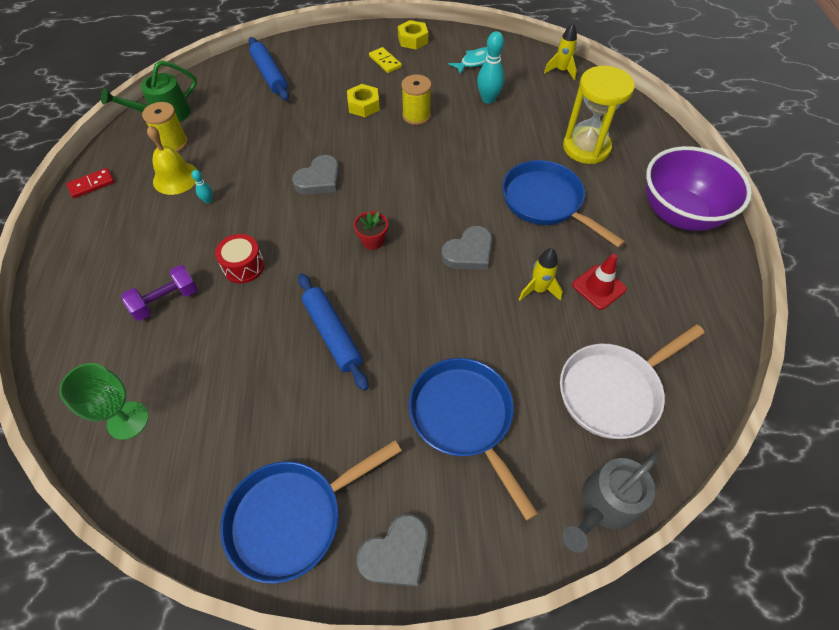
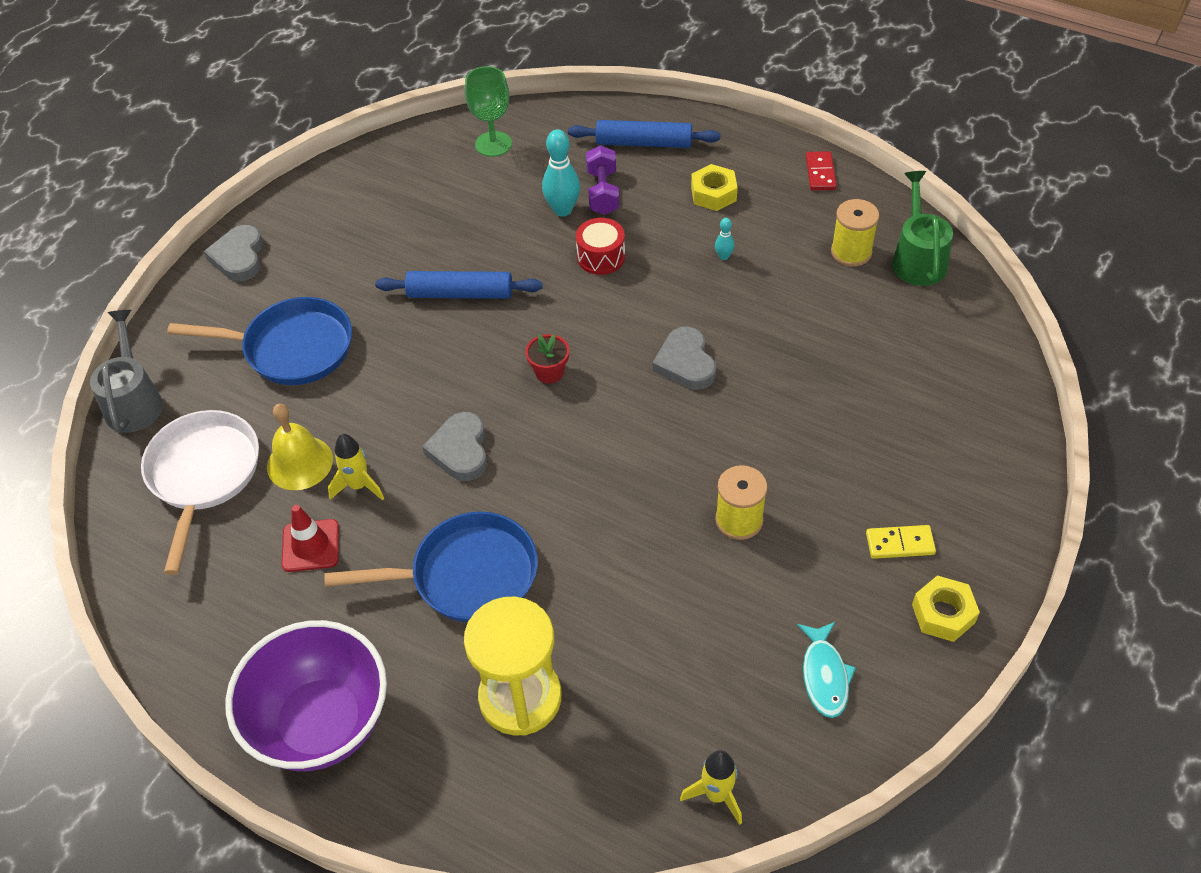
camera: 125 degrees right, 5 degrees down
(175, 178) = (783, 240): yellow bell -> yellow bell (300, 463)
(269, 75) = (947, 388): blue rolling pin -> blue rolling pin (644, 143)
(292, 517) = (323, 211): blue pan -> none
(363, 105) = (804, 468): yellow nut -> yellow nut (713, 194)
(488, 99) = (715, 634): turquoise bowling pin -> turquoise bowling pin (562, 210)

